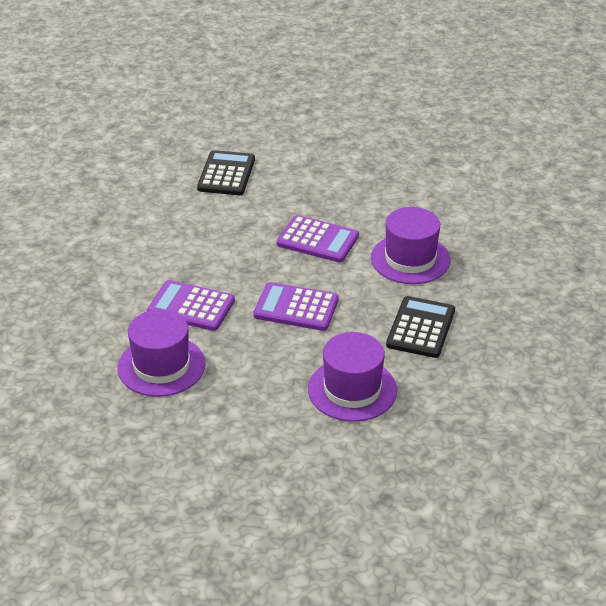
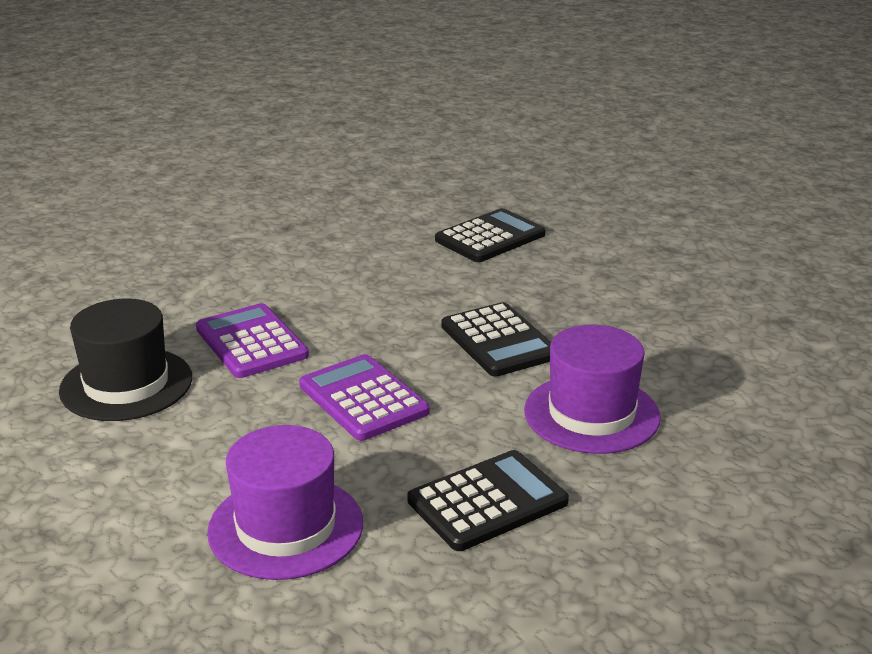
camera: 40 degrees right, 10 degrees down
(161, 366) = (126, 384): purple hat -> black hat
(317, 240) = (499, 341): purple calculator -> black calculator

